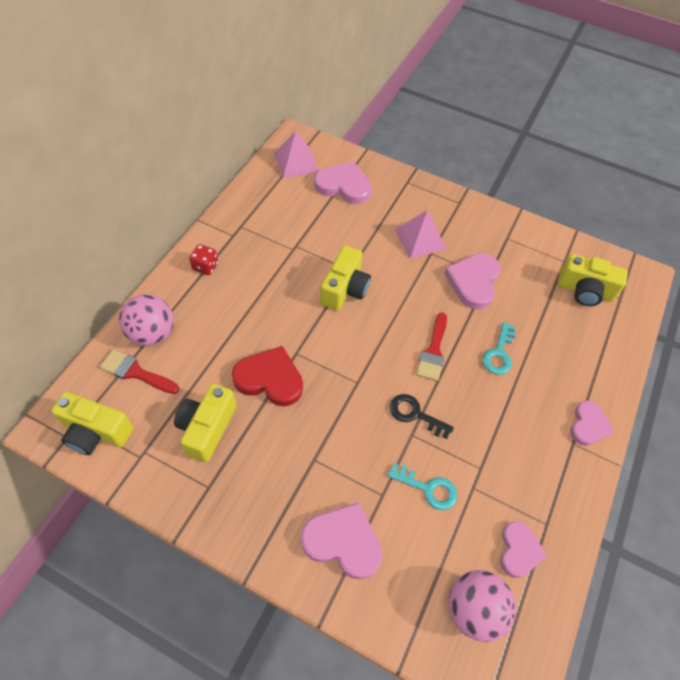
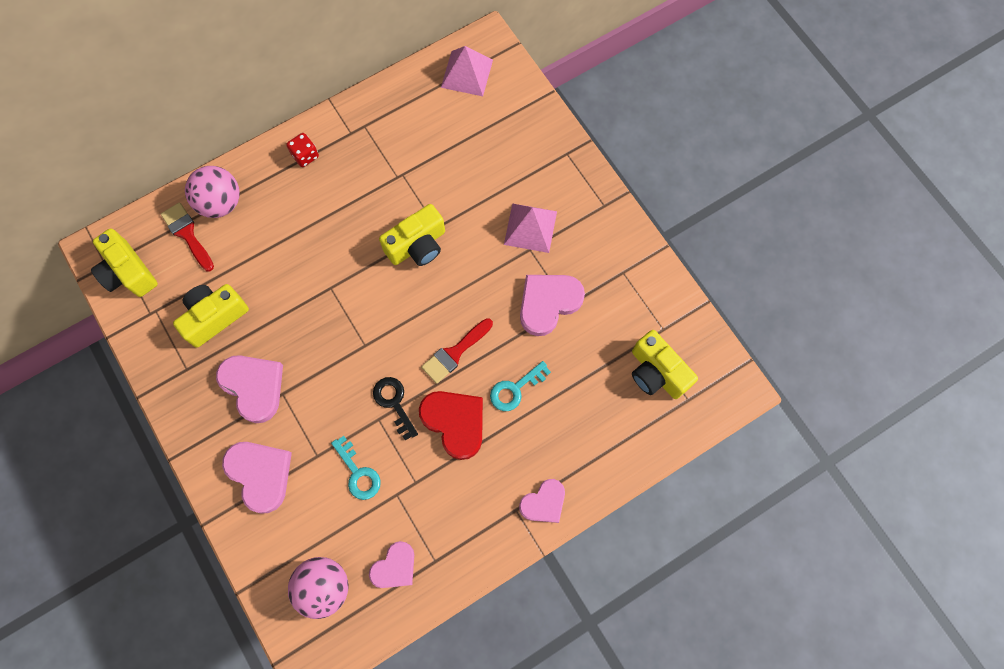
camera: 35 degrees right, 15 degrees up
(270, 379) = (292, 300): red heart -> red heart (455, 422)
(344, 186) = (496, 126): pink heart -> pink heart (253, 387)

